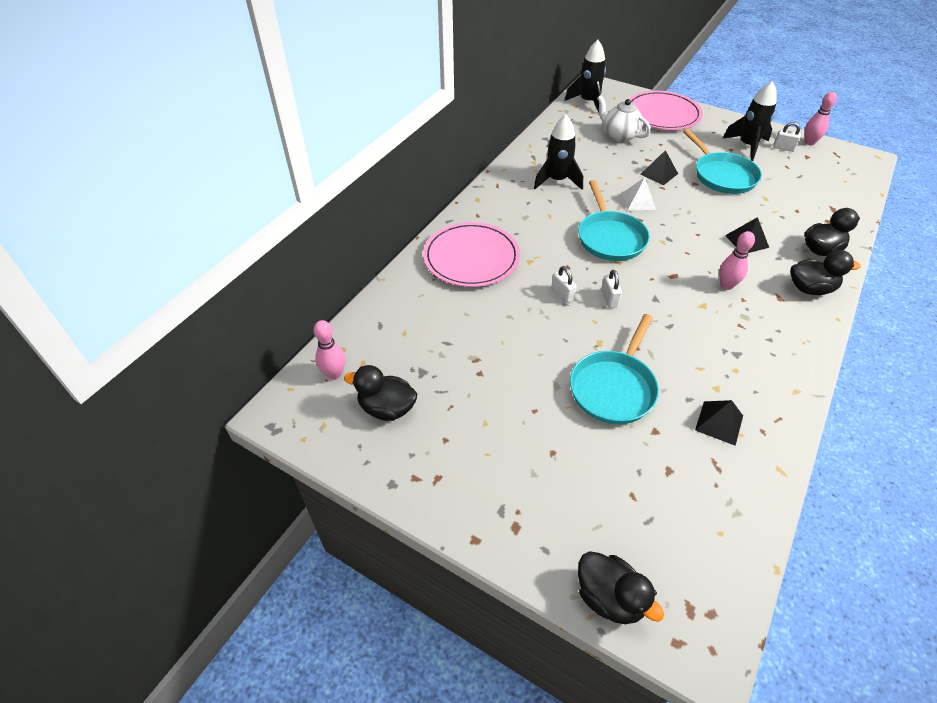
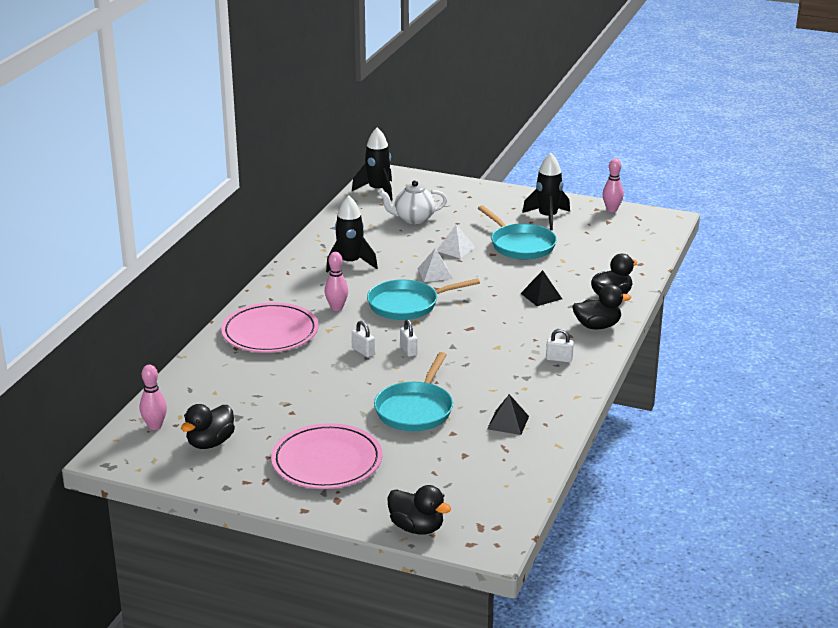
camera: 10 degrees left, 20 degrees down
(387, 408) = (210, 443): black duck -> black duck turned 60 degrees counterclockwise
(610, 237) = (407, 305): turquoise pan -> turquoise pan turned 90 degrees clockwise
(619, 136) = (413, 219): white teapot -> white teapot turned 45 degrees counterclockwise
(659, 174) = (455, 249): black pyramid -> white pyramid
(662, 114) = (459, 196): pink plate -> pink plate (327, 461)
(726, 285) = (519, 331): pink bowling pin -> pink bowling pin (336, 308)
(783, 148) = (584, 216): white padlock -> white padlock (559, 359)

